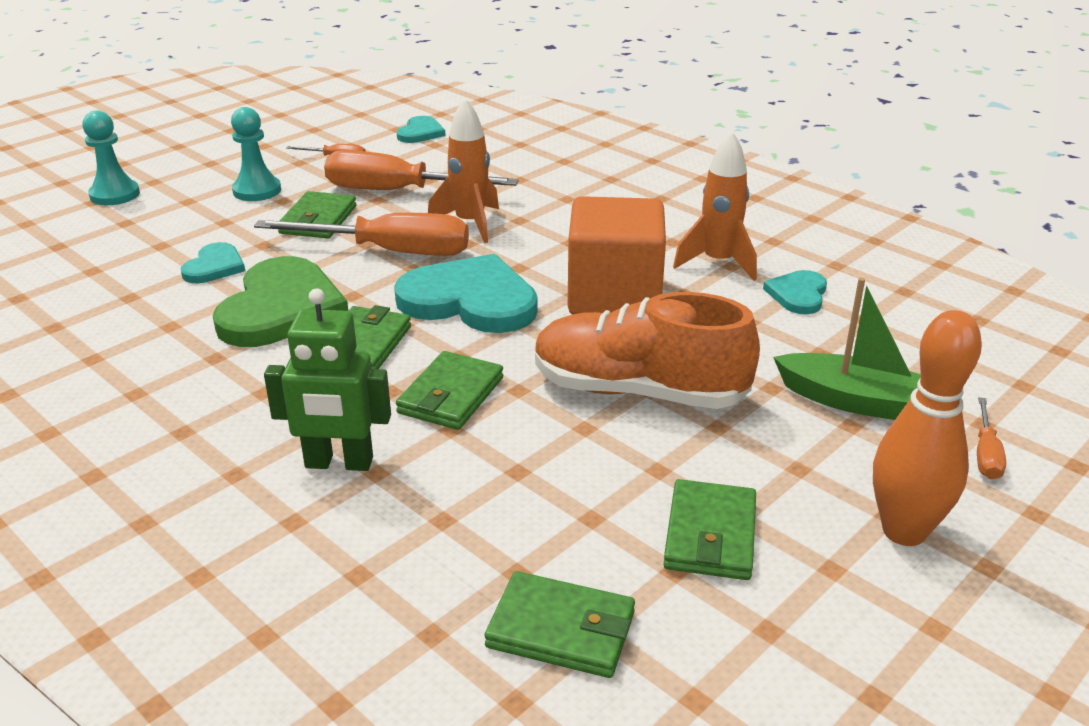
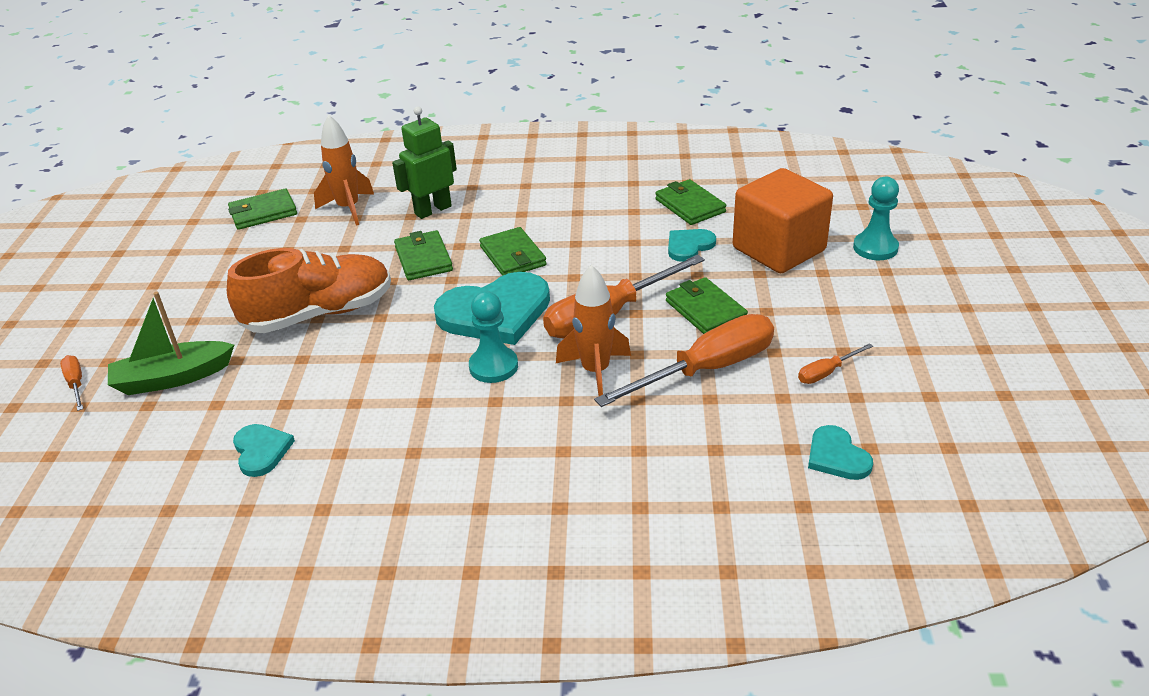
camera: 140 degrees right, 5 degrees up
(214, 267) = (689, 246): turquoise heart -> turquoise heart turned 75 degrees clockwise
(257, 191) = (802, 306): turquoise pawn -> turquoise pawn (493, 366)
(281, 308) = (597, 248): green heart -> none
(614, 296) = (403, 369): orange cube -> orange cube (778, 249)
(710, 535) = (222, 269): green wallet -> green wallet (690, 206)
(718, 263) = (352, 448): orange rocket -> orange rocket (348, 209)
(904, 531) = (120, 317): orange bowling pin -> none

